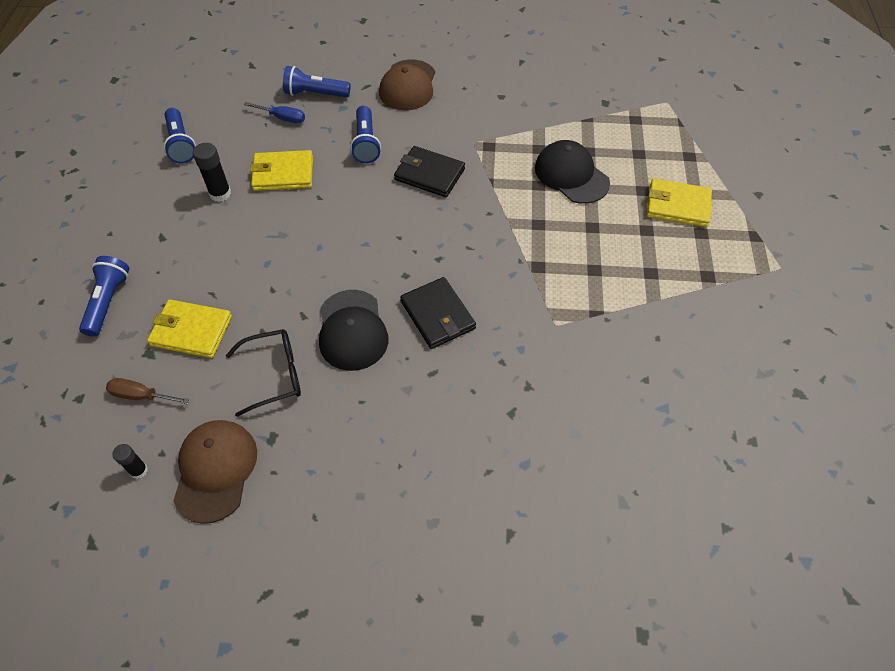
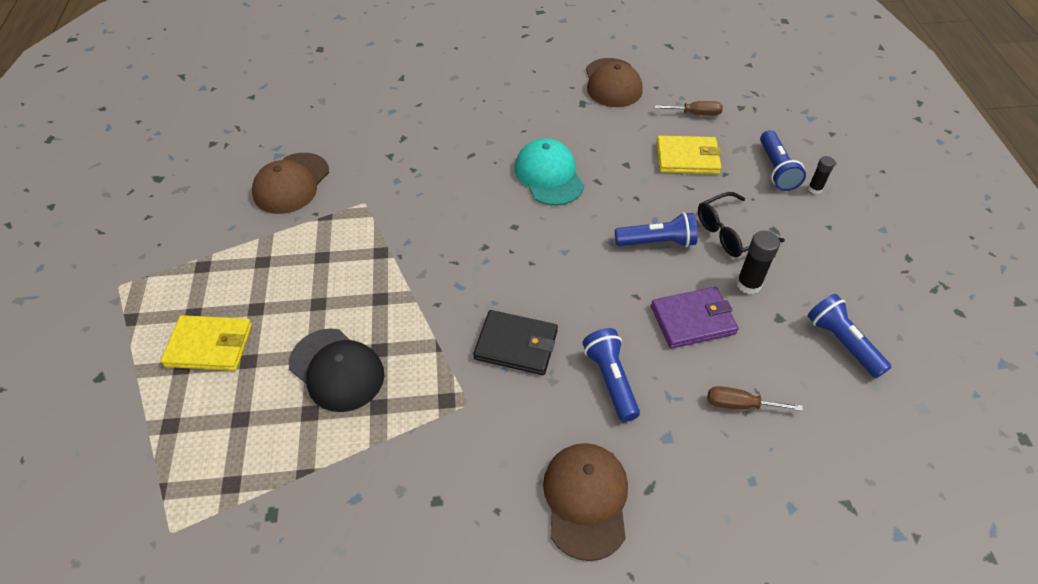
camera: 170 degrees right, 5 degrees down
(139, 470) = (665, 77): black glue stick -> black glue stick (815, 189)
(274, 375) = (600, 138): black glasses -> black glasses (730, 233)
(282, 118) = (740, 405): blue screwdriver -> brown screwdriver
(283, 173) = (693, 320): yellow wallet -> purple wallet
(315, 94) = (718, 458): blue flashlight -> blue flashlight (657, 242)
(352, 330) = (549, 175): black cap -> turquoise cap
(438, 315) = (475, 196): black wallet -> none
(639, 362) = (291, 183): none -> brown cap

